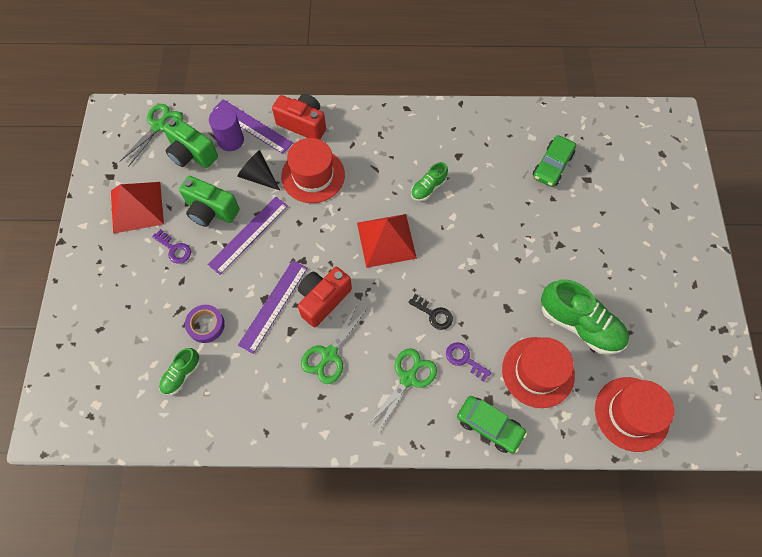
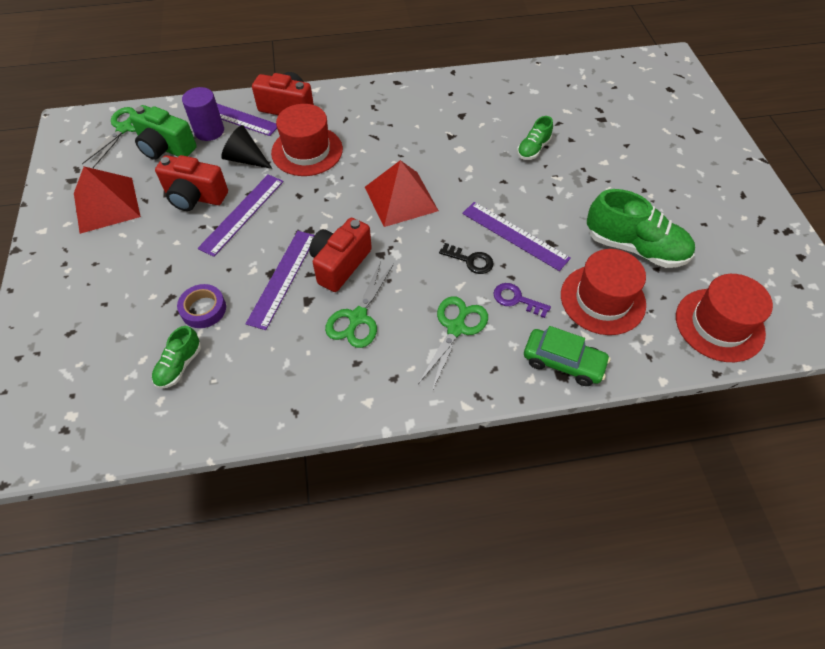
camera: 10 degrees left, 10 degrees down
(174, 249) = (156, 239): purple key -> none
(211, 210) = (195, 197): green camera -> red camera
(428, 188) = (436, 146): green shoe -> green shoe (533, 149)
(477, 294) = (515, 235): none -> purple ruler
(552, 166) = (562, 112): green car -> none

